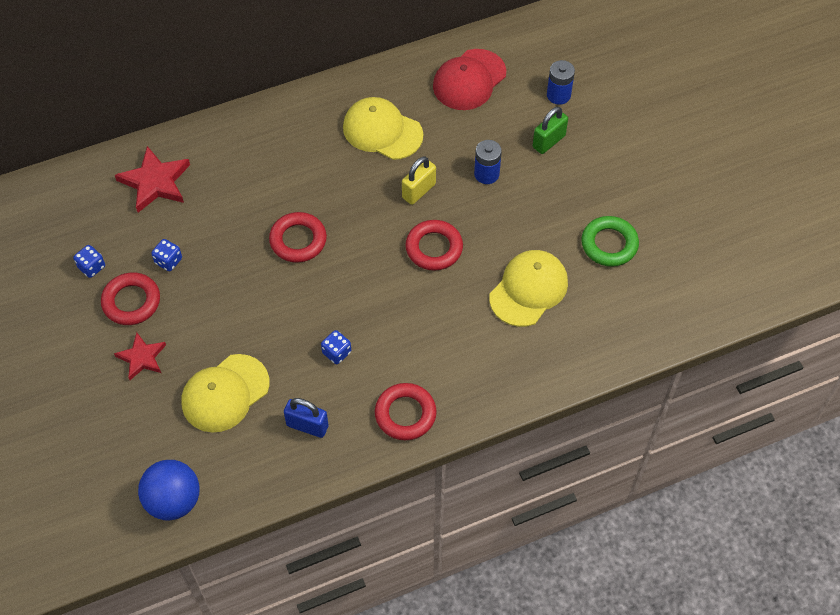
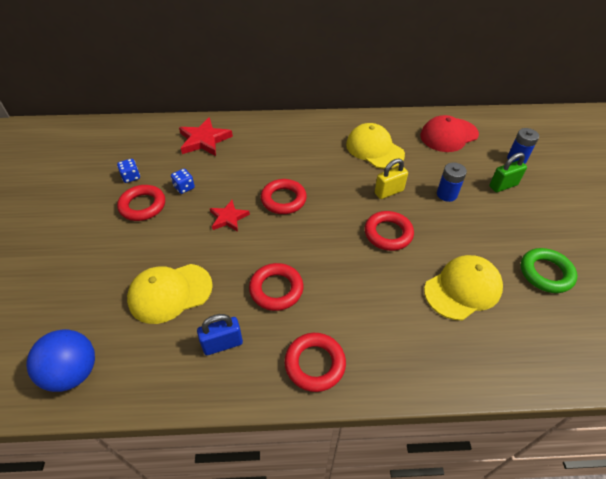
camera: 20 degrees right, 10 degrees down
(142, 358) = (125, 246): red star -> red star (228, 218)
(307, 426) = (222, 344): blue padlock -> blue padlock turned 60 degrees counterclockwise
(336, 352) = (276, 289): blue dice -> red ring

